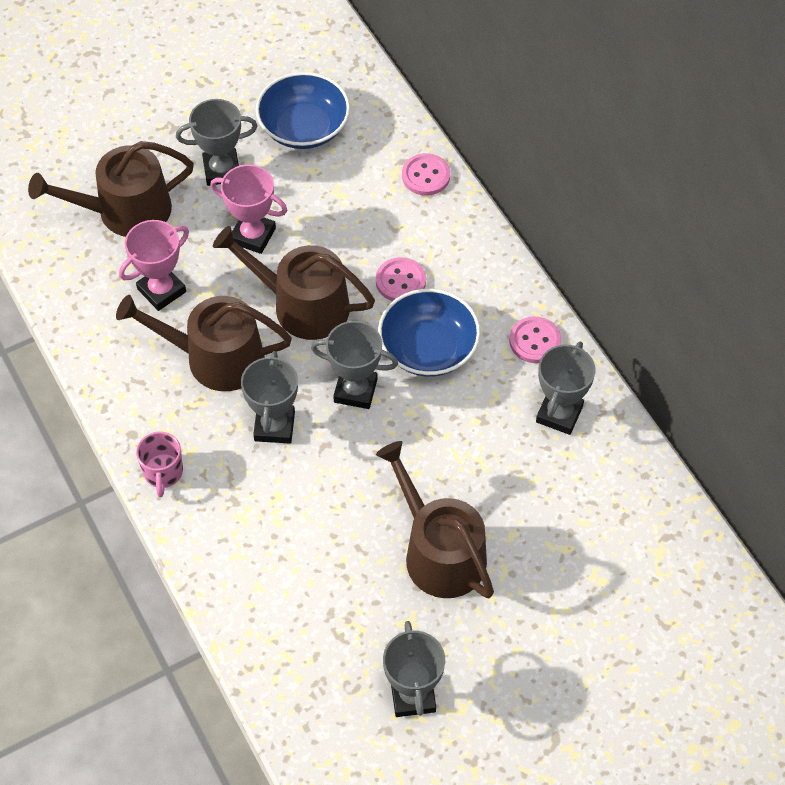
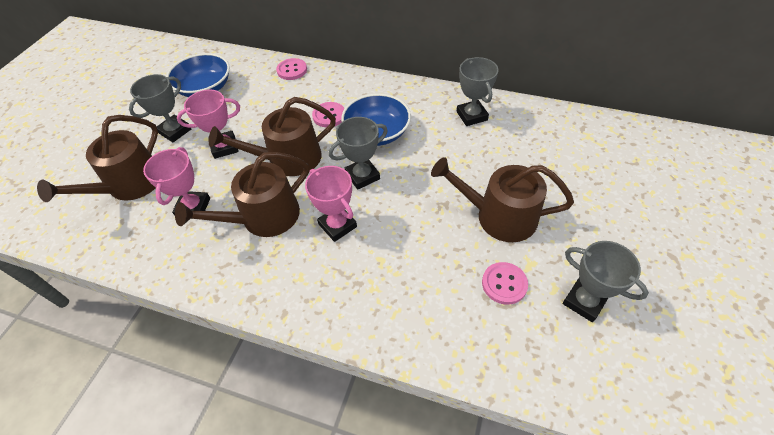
camera: 40 degrees left, 5 degrees down
(163, 473) = (295, 304): pink mug -> none
(274, 426) = (337, 225): grey trophy -> pink trophy
(535, 341) = (423, 97): pink button -> pink button (504, 284)

